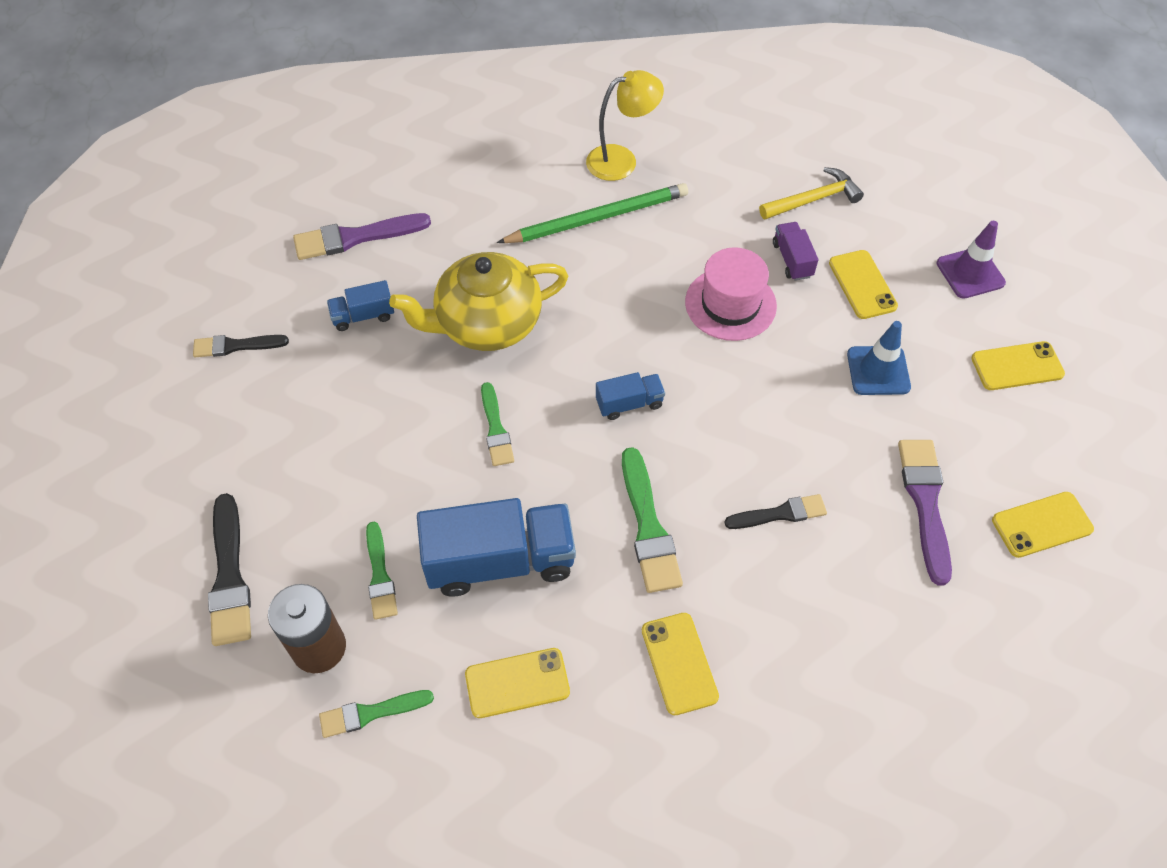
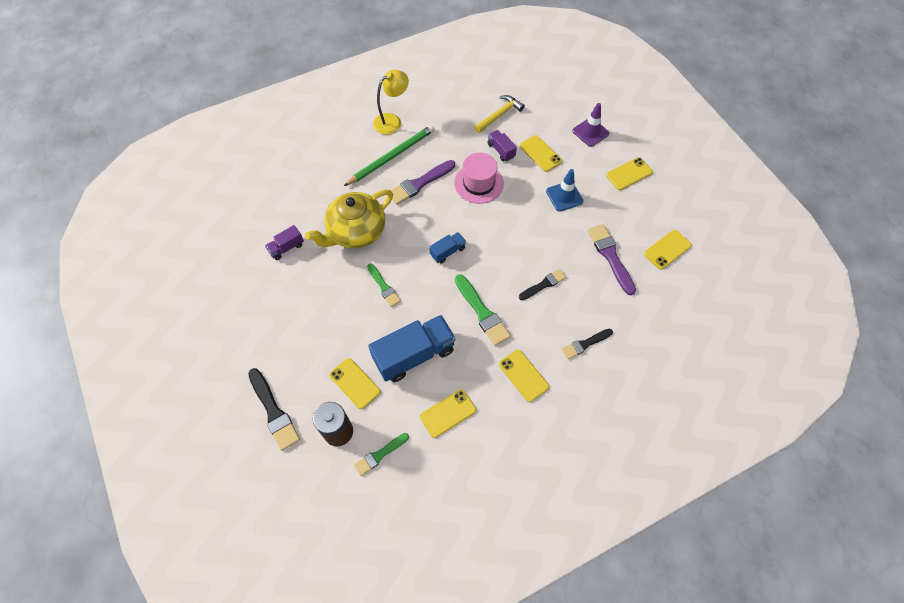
camera: 20 degrees left, 5 degrees up
(236, 346) = (221, 286): black brush -> black brush (585, 344)
(355, 237) = (263, 205): purple brush -> purple brush (419, 183)
(363, 316) = (286, 248): blue truck -> purple truck
(380, 575) = (354, 383): green brush -> yellow phone

